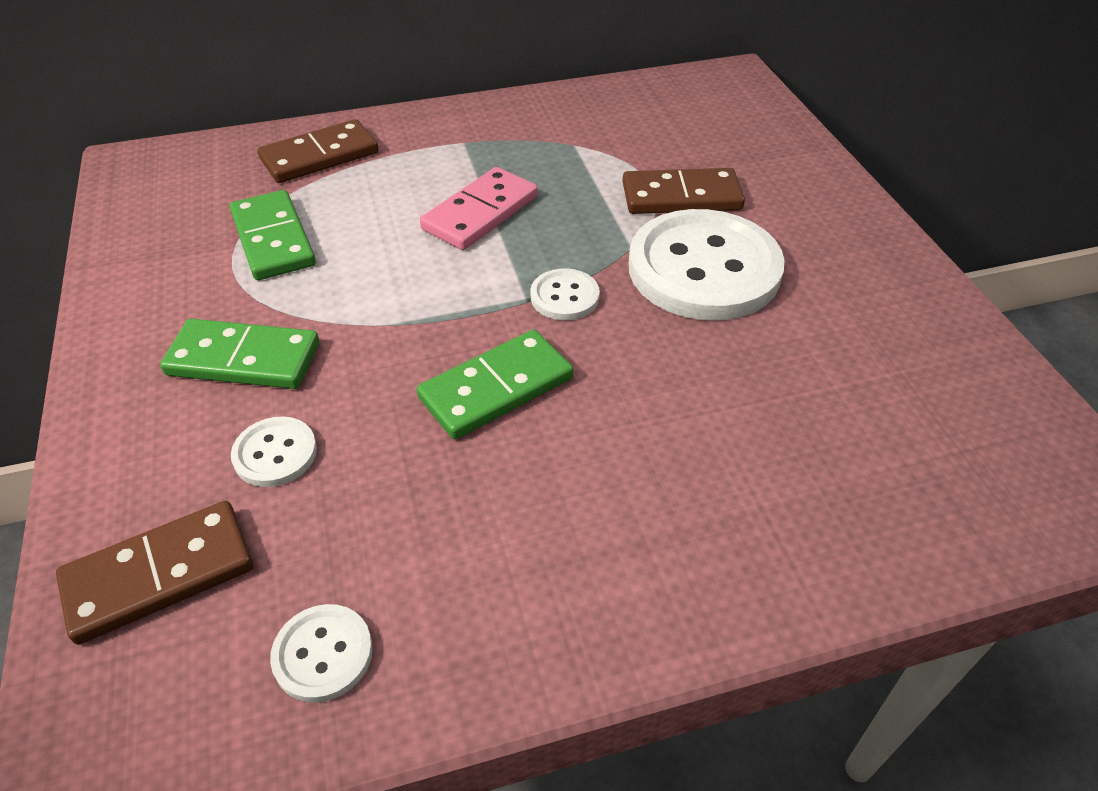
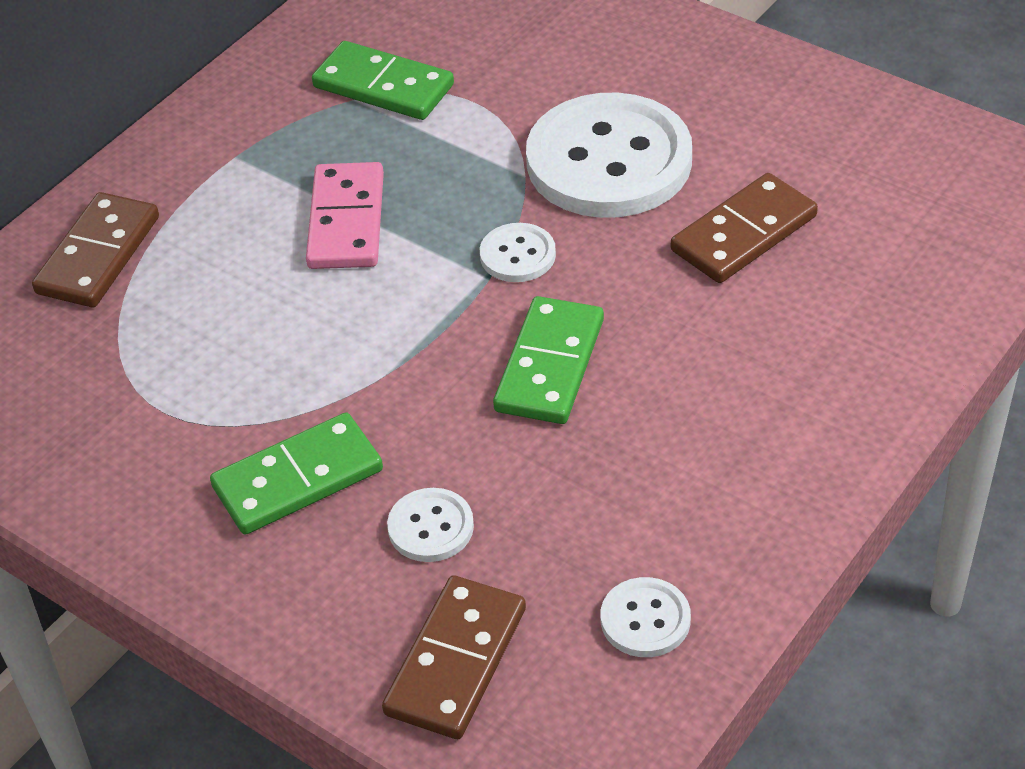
camera: 35 degrees left, 0 degrees up
(273, 239) = (170, 364): green domino -> green domino (383, 86)
(681, 196) = (517, 100): brown domino -> brown domino (743, 233)

